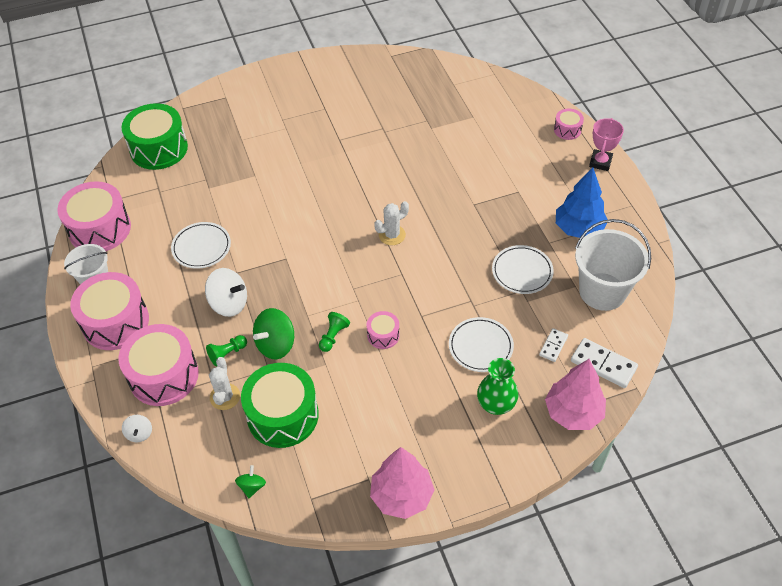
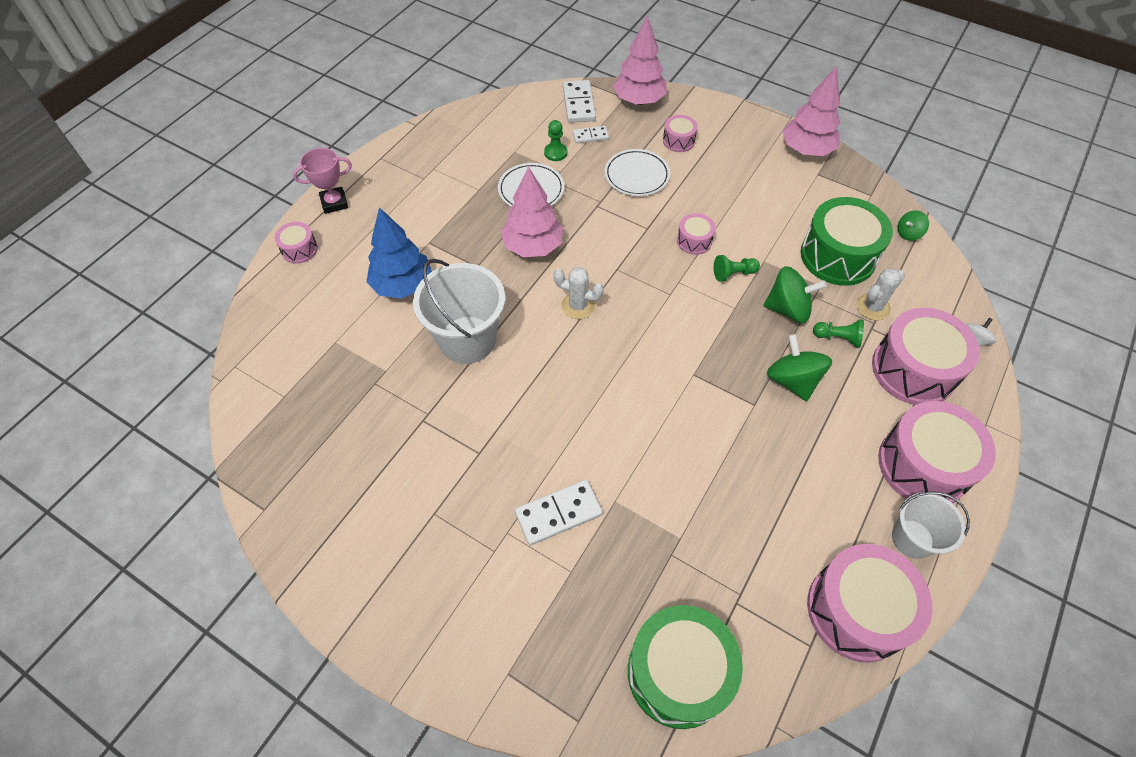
camera: 130 degrees left, 5 degrees up
(201, 247) = (762, 466): white plate -> none
(229, 303) = (792, 380): white spinning top -> green spinning top
(273, 151) = (558, 514): none -> white domino
(464, 241) = (533, 246): none -> pink tree
(496, 405) = (678, 141): green vase -> pink drum
(551, 310) = (555, 153): none -> green pawn
(578, 229) = (443, 178): blue tree -> blue tree (403, 285)
(602, 291) = (505, 133): white bucket -> white bucket (467, 340)

